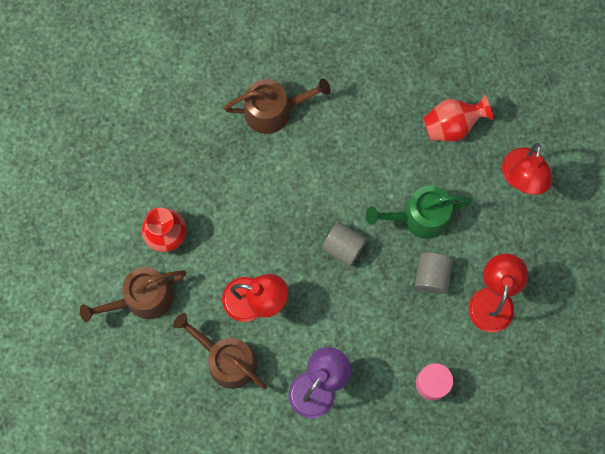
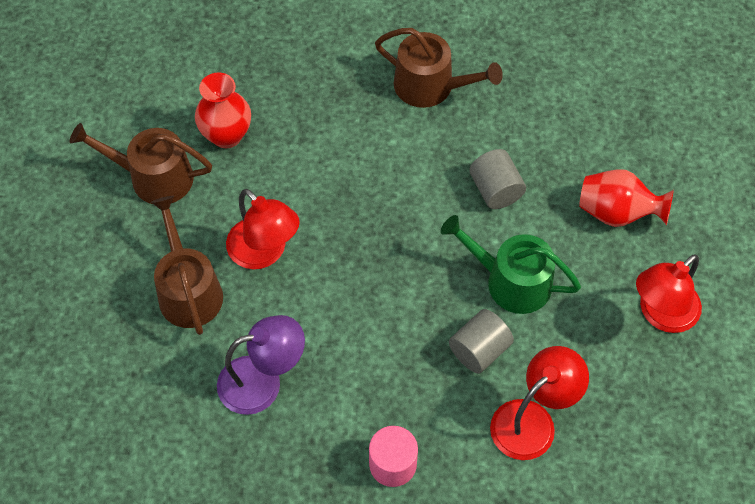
camera: 35 degrees right, 15 degrees down
(343, 247) = (402, 259): grey cylinder -> grey cylinder (495, 190)

